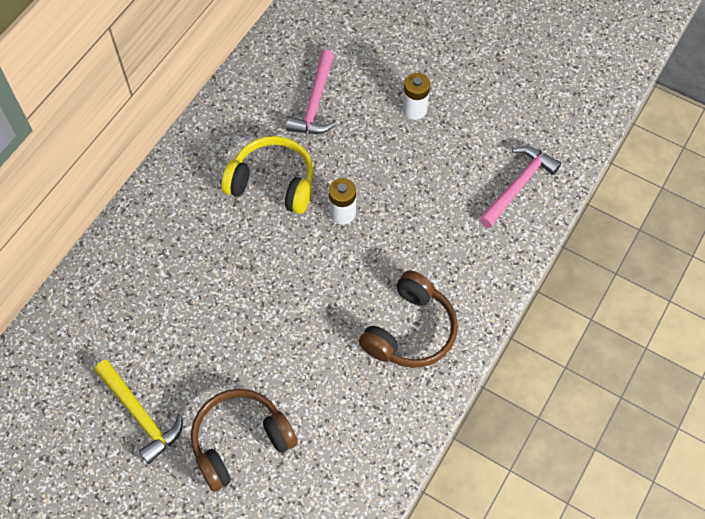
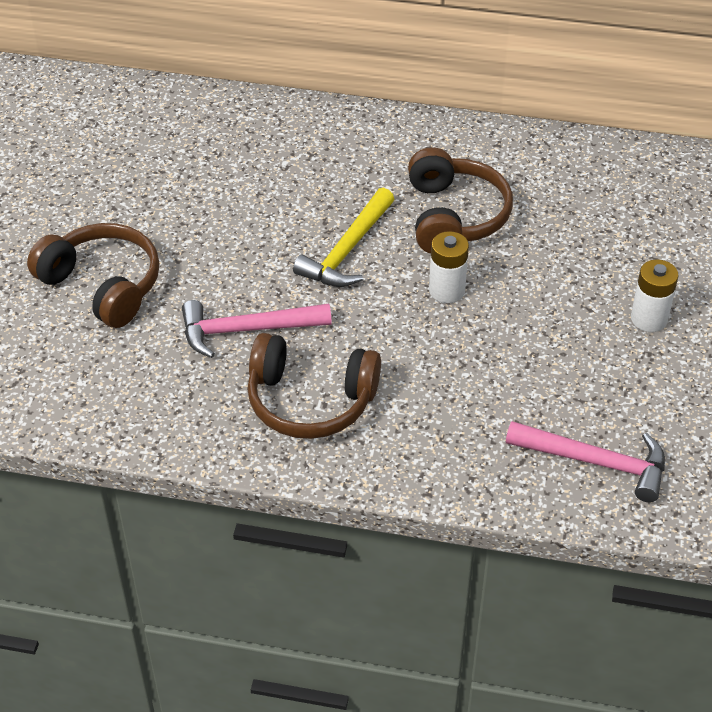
camera: 70 degrees right, 15 degrees down
(140, 415) = (106, 197): yellow hammer -> yellow hammer (347, 250)
(273, 182) = (454, 216): yellow headphones -> brown headphones
(315, 103) = (594, 220): pink hammer -> pink hammer (246, 330)

